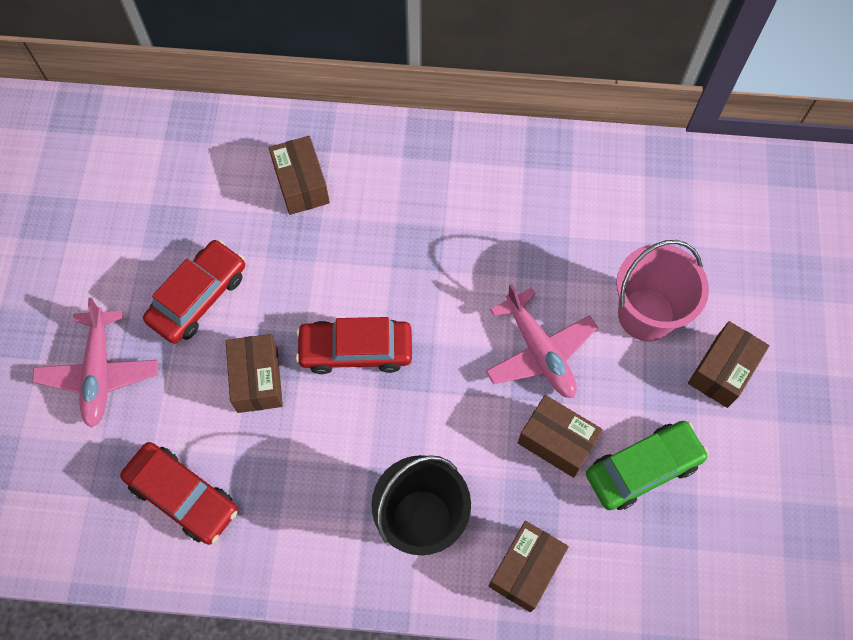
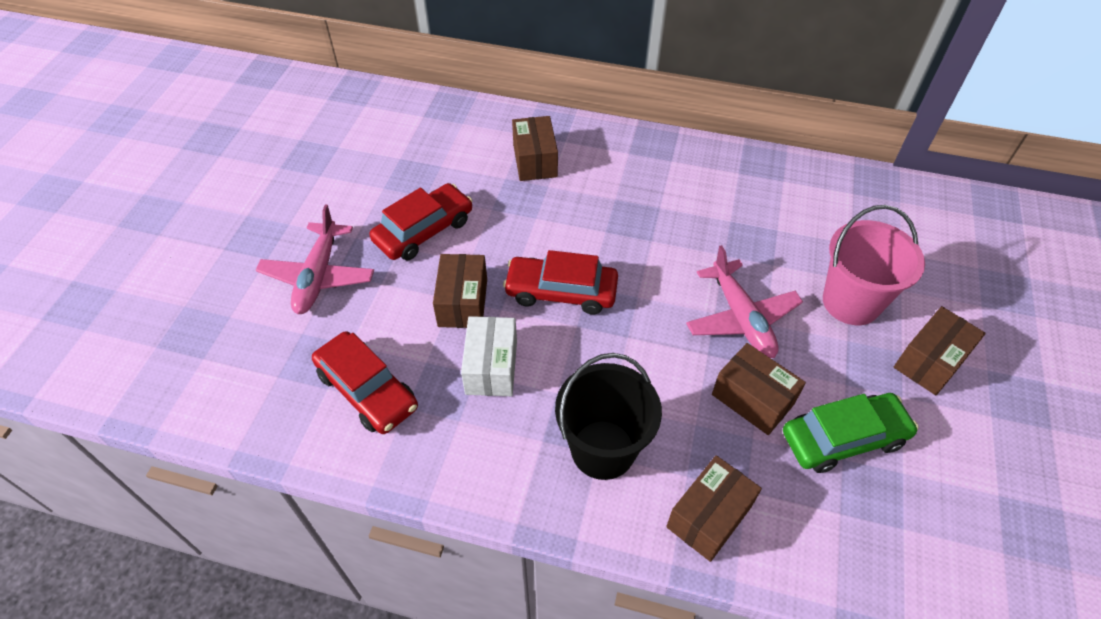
camera: 10 degrees right, 15 degrees down
(300, 449) = (491, 367): none -> white box

